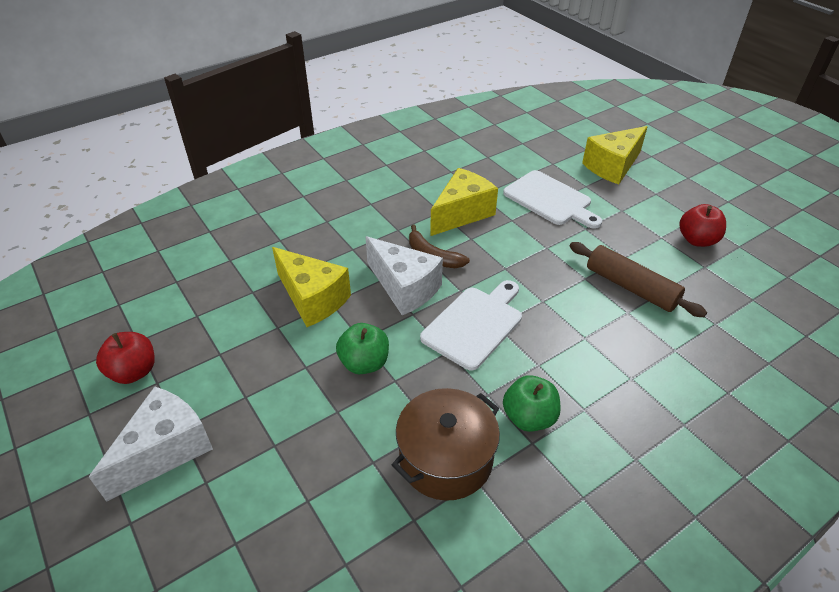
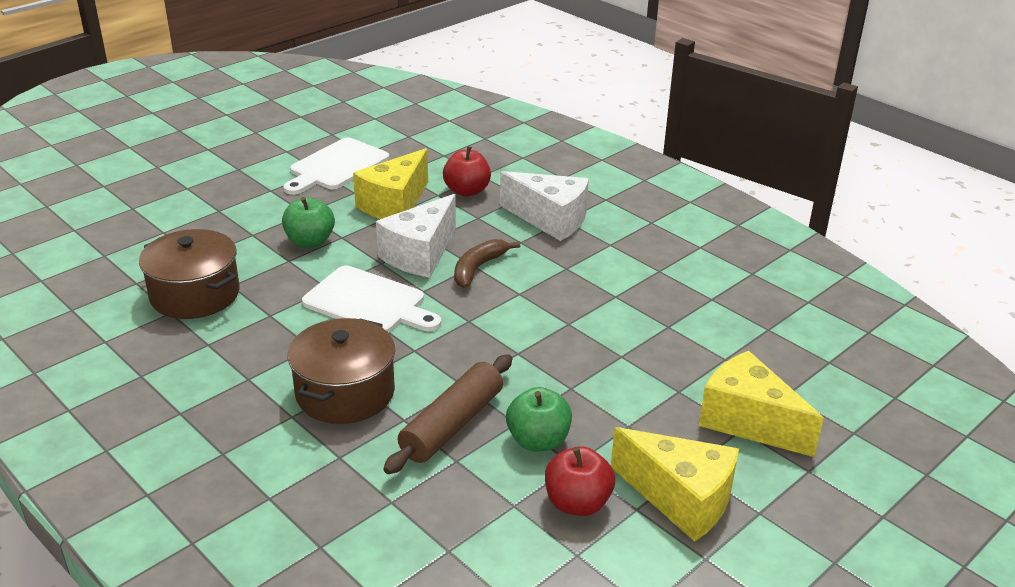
camera: 80 degrees right, 10 degrees down
(134, 372) = (297, 139): red apple -> red apple (467, 191)
(165, 451) = (217, 167): white cheese -> white cheese (550, 220)
(462, 213) = (567, 284): yellow cheese -> yellow cheese (680, 499)
(529, 417) = (239, 341): green apple -> green apple (538, 441)
(550, 200) = (627, 356): white cutting board -> white cutting board (336, 166)
(599, 344) = (345, 392): none -> brown pot

